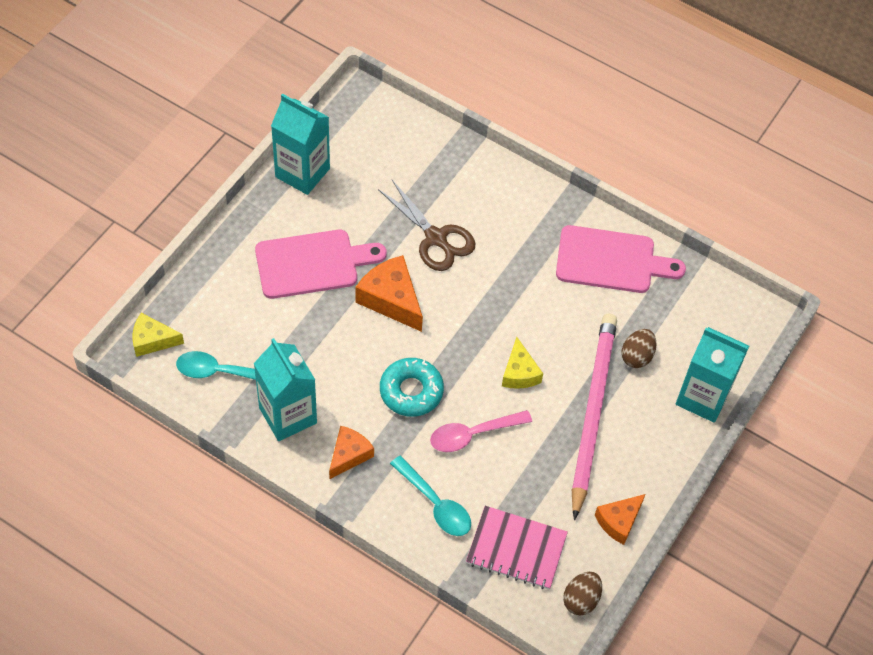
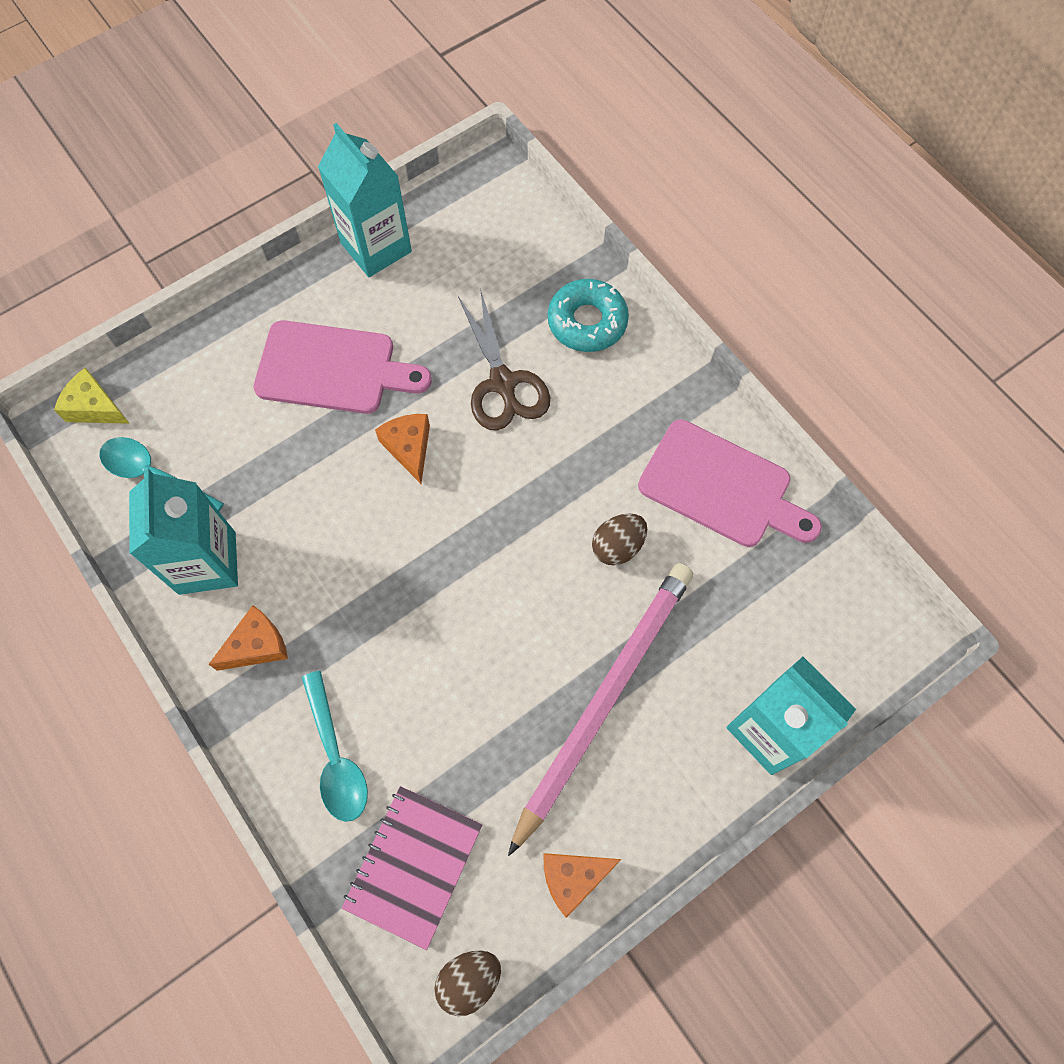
camera: 25 degrees right, 10 degrees up
(391, 299) = (409, 448): orange cheese -> orange cheese, size x0.65
(411, 391) = (377, 583): turquoise donut -> turquoise donut (587, 322)
(473, 434) = (430, 673): pink spoon -> none
(516, 549) = (413, 866): pink notebook -> pink notebook turned 75 degrees clockwise
(519, 373) = (530, 606): yellow cheese -> none
(637, 356) = (701, 636): brown egg -> brown egg (617, 546)

